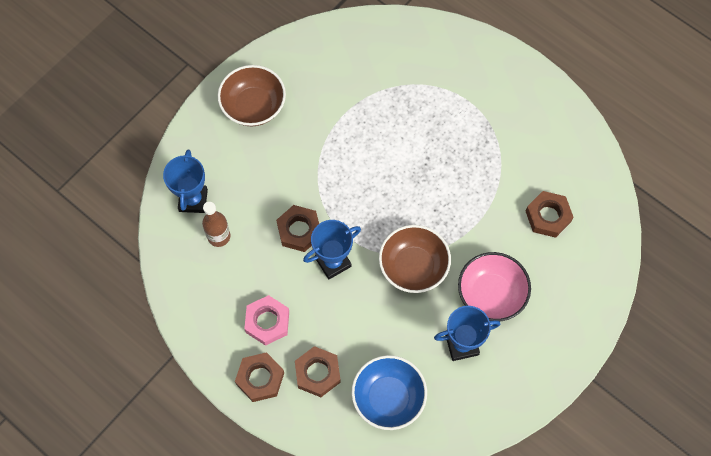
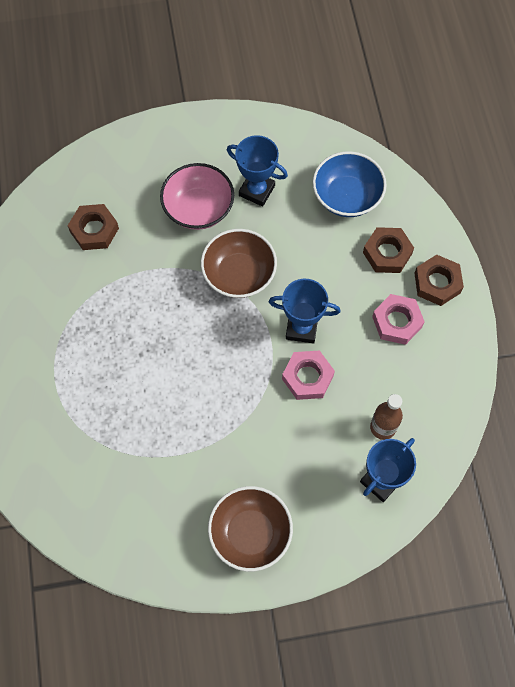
camera: 140 degrees left, 0 degrees up
(299, 230) = (307, 377): brown nut -> pink nut

